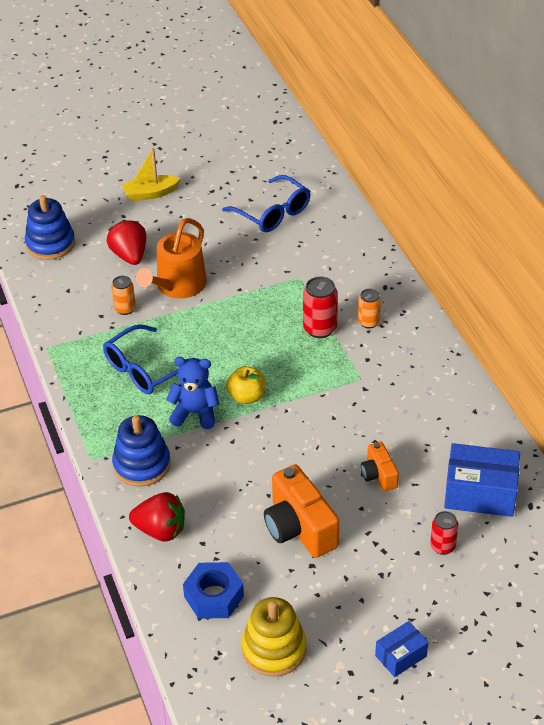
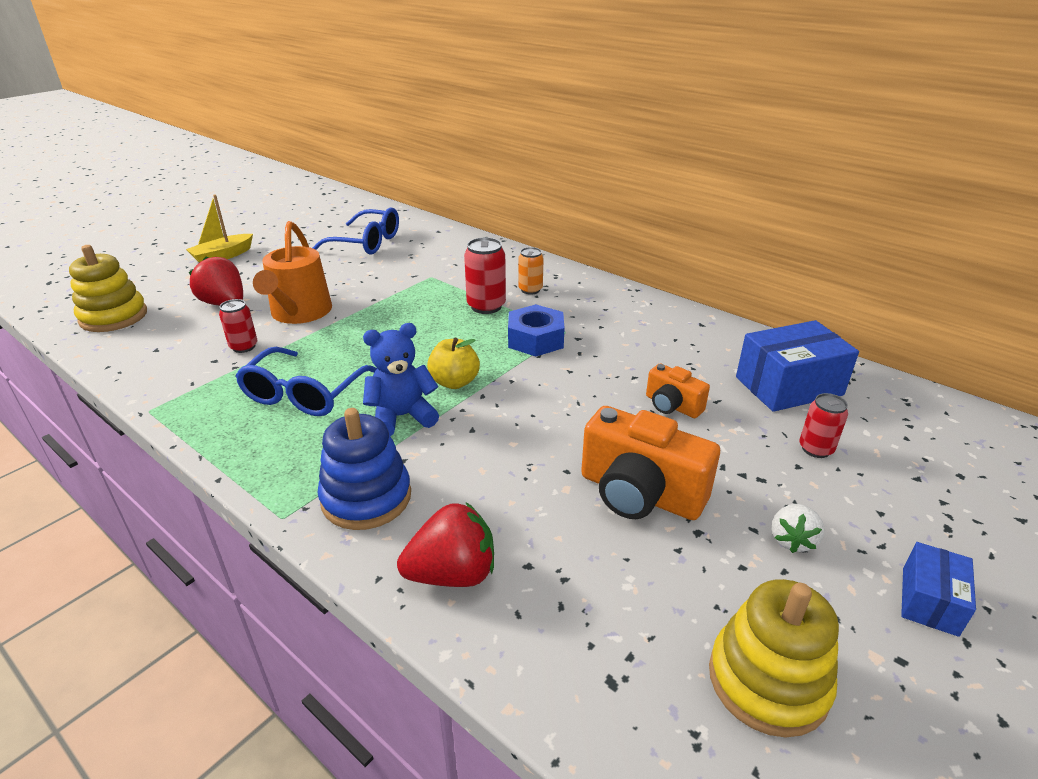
camera: 30 degrees left, 10 degrees down
(50, 244) = (113, 317): blue stacking toy -> yellow stacking toy
(125, 309) = (244, 347): orange can -> red can
(214, 596) = (607, 638): blue nut -> blue nut (535, 339)
(361, 593) = (792, 540): none -> white strawberry

